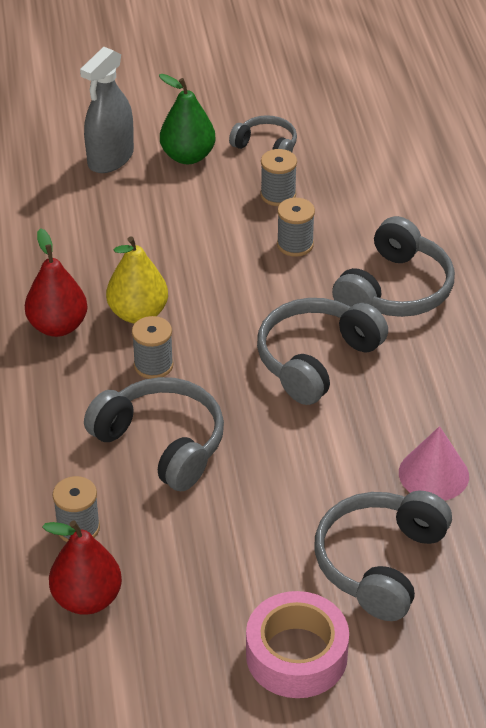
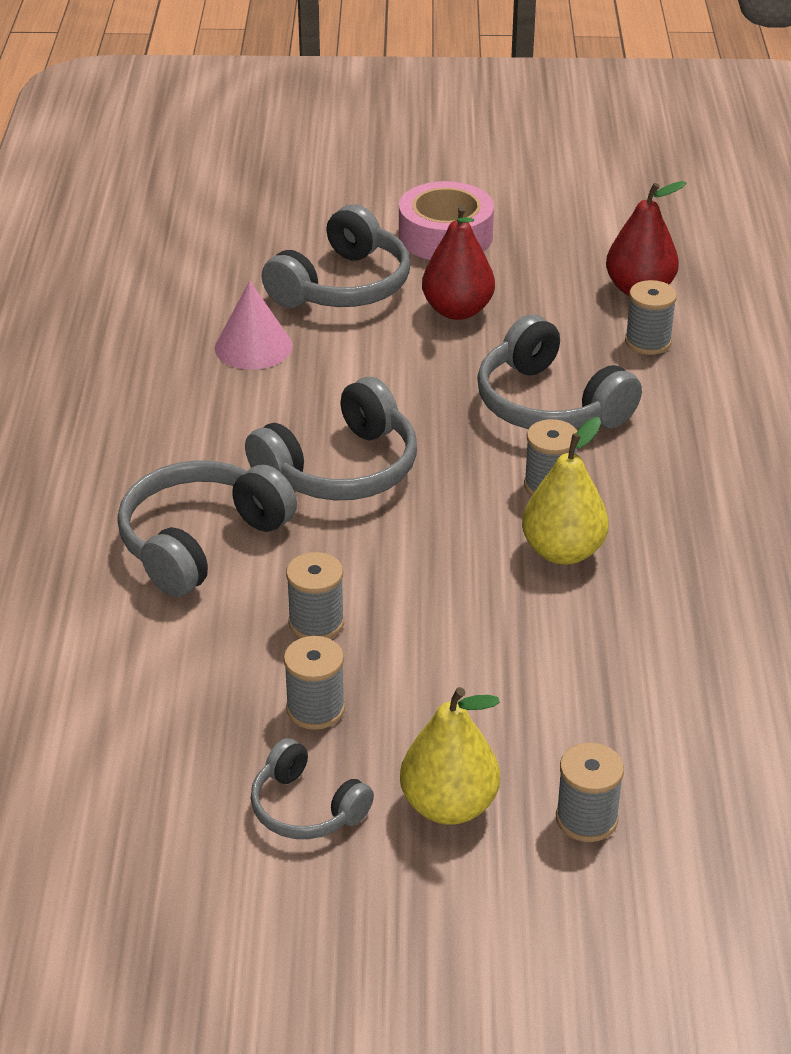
camera: 170 degrees left, 5 degrees down
(58, 326) = (674, 547): red pear -> red pear (457, 310)
(110, 158) = (586, 819): grey spray bottle -> grey spool
(188, 156) = (449, 805): green pear -> yellow pear

